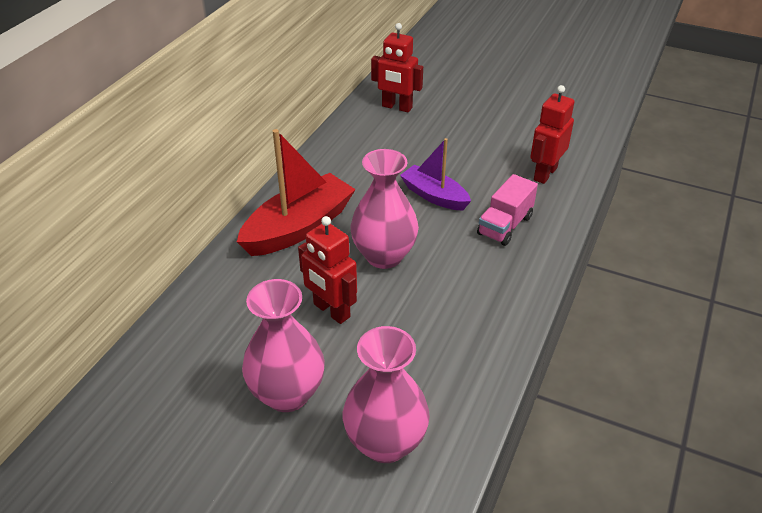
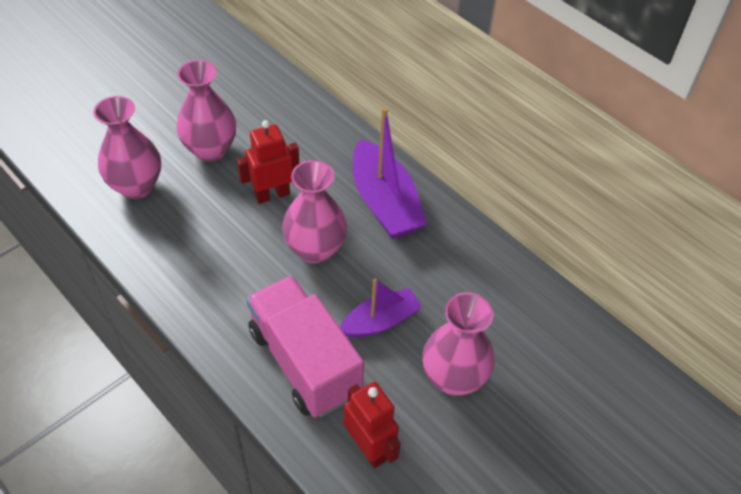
camera: 110 degrees right, 10 degrees up
(299, 227) = (385, 203): red boat -> purple boat
(397, 107) = (567, 354): red robot -> none
(456, 150) = (453, 378): none -> pink vase
(505, 225) = (304, 362): pink truck -> pink truck, size x1.79

